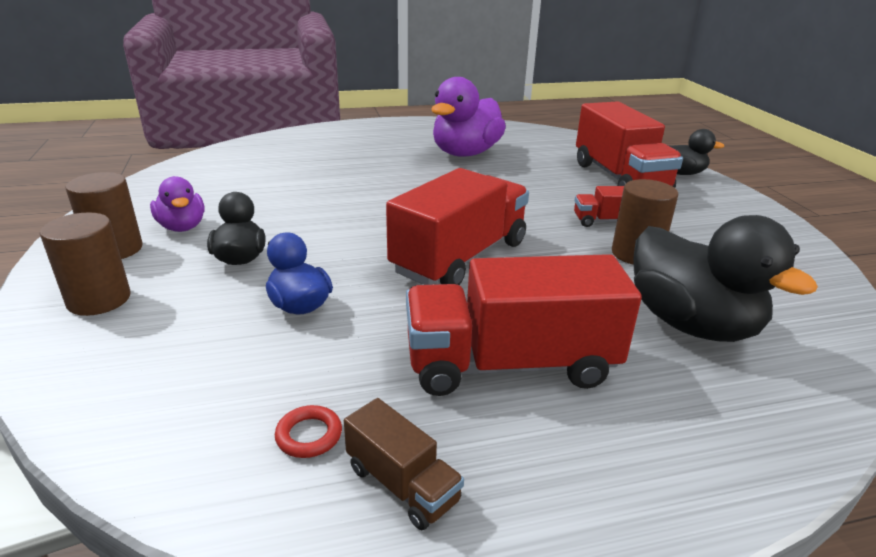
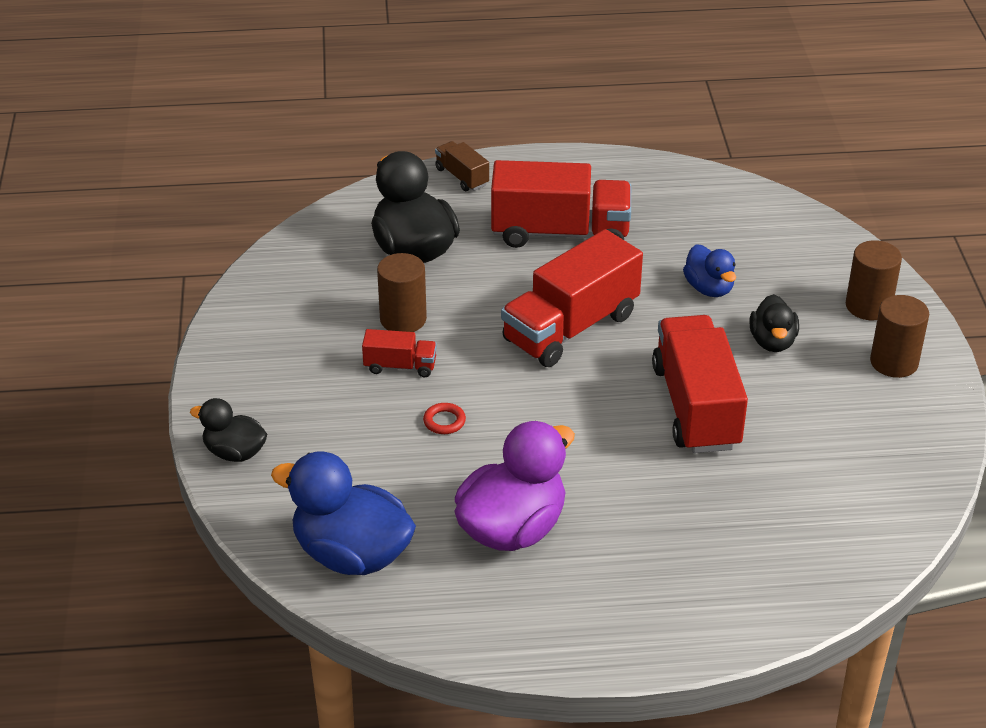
camera: 170 degrees left, 10 degrees up
(182, 227) = (847, 390): purple duck -> none
(309, 435) = (687, 205): red ring -> red ring (444, 421)
(402, 484) = (637, 182): brown truck -> brown truck (462, 177)
(559, 142) = (351, 554): none -> blue duck
(619, 178) = (327, 446): red truck -> red truck (696, 407)

